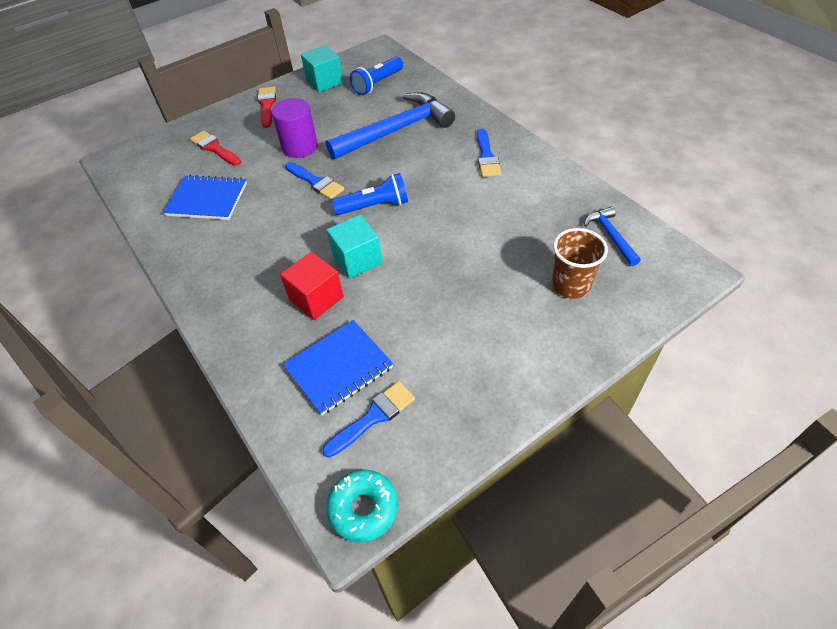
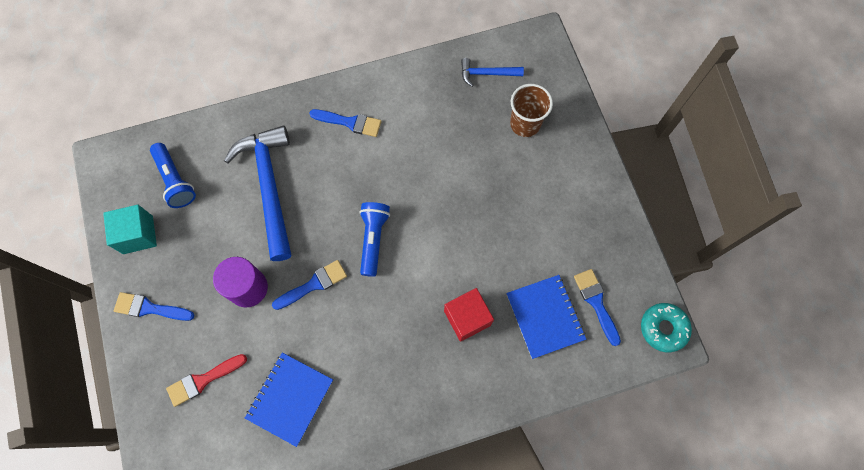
camera: 75 degrees left, 20 degrees up
(267, 105) = (149, 308): red brush -> blue brush
(357, 259) = (435, 273): turquoise cube -> none

